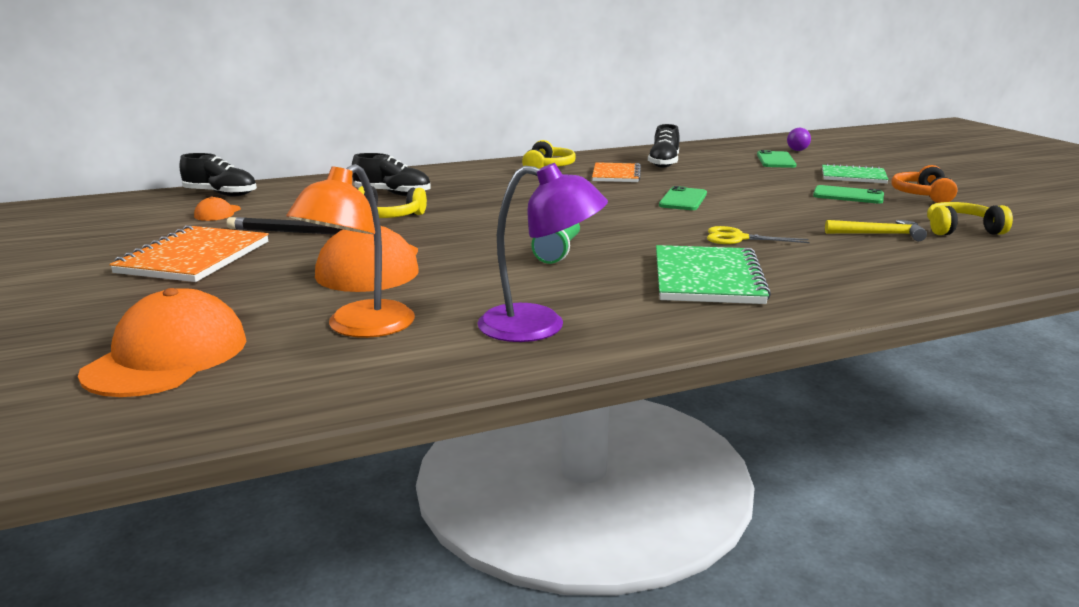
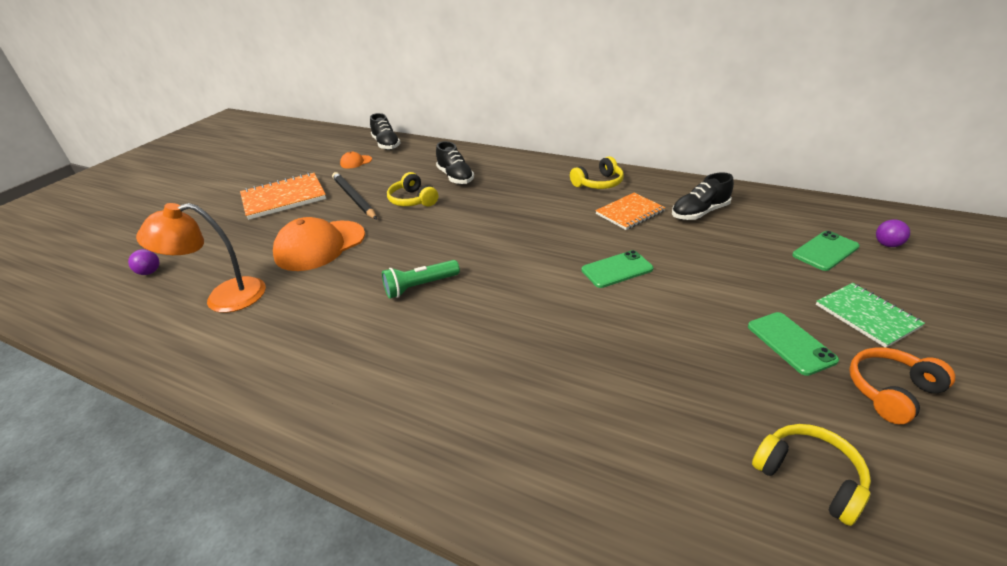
camera: 50 degrees right, 15 degrees up
(167, 356) = (150, 272): orange cap -> purple ball
(539, 326) = (273, 355): purple lamp -> none
(707, 278) = (438, 377): green notebook -> none
(737, 238) = (556, 343): yellow scissors -> none
(879, 234) = (692, 420): yellow hammer -> none

